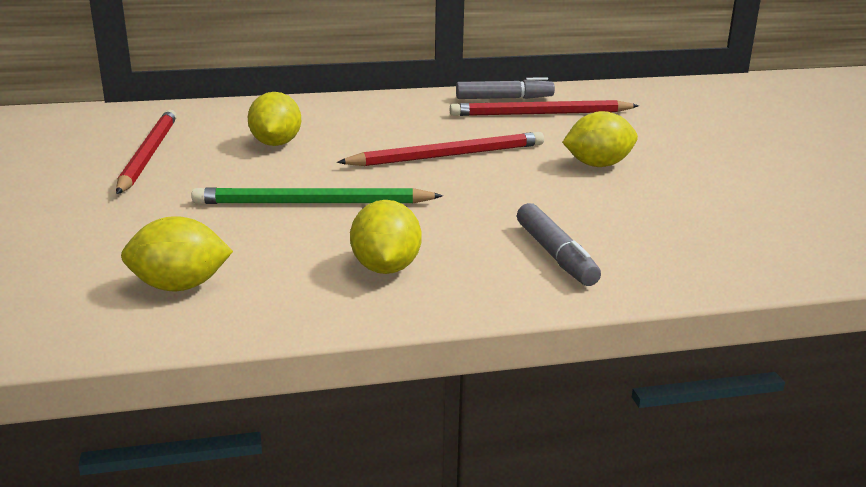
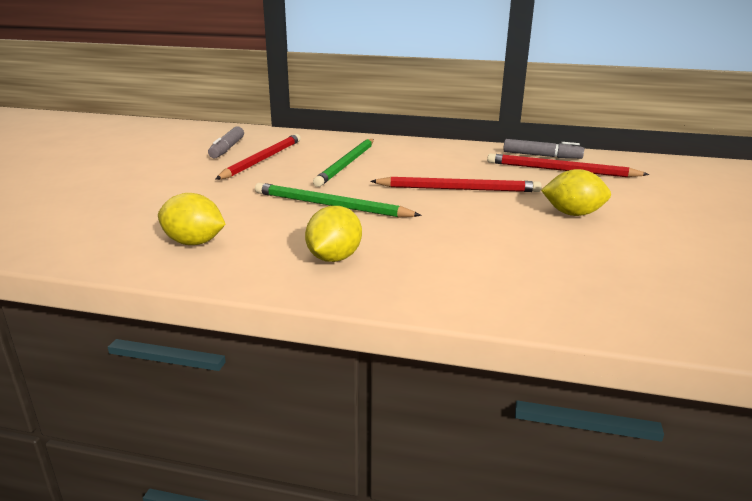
camera: 25 degrees right, 0 degrees up
(276, 144) = (347, 164): yellow lemon -> green pencil
(555, 255) = (470, 274): grey marker -> grey marker (227, 149)

